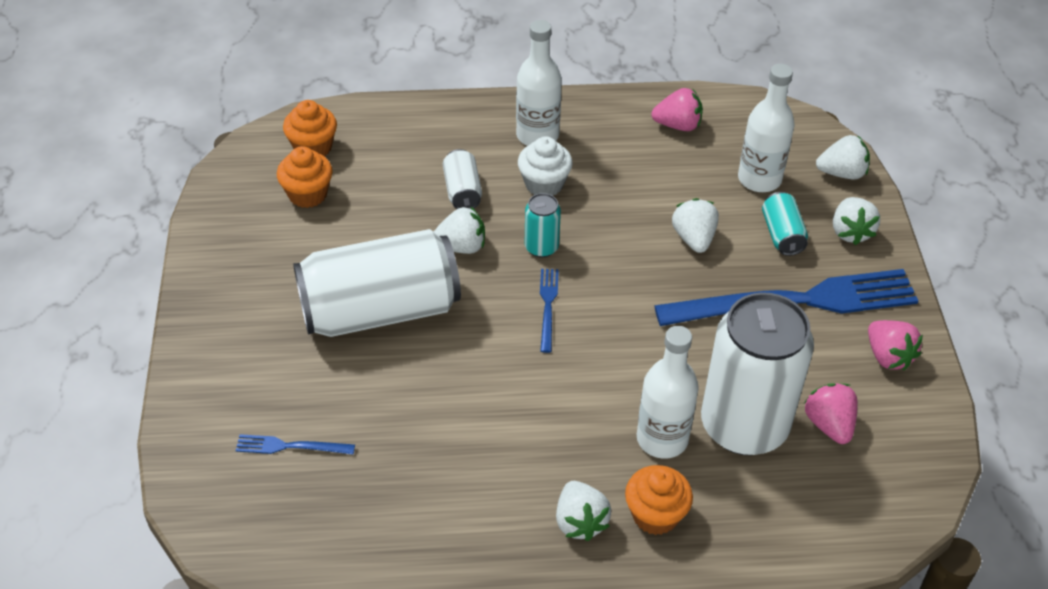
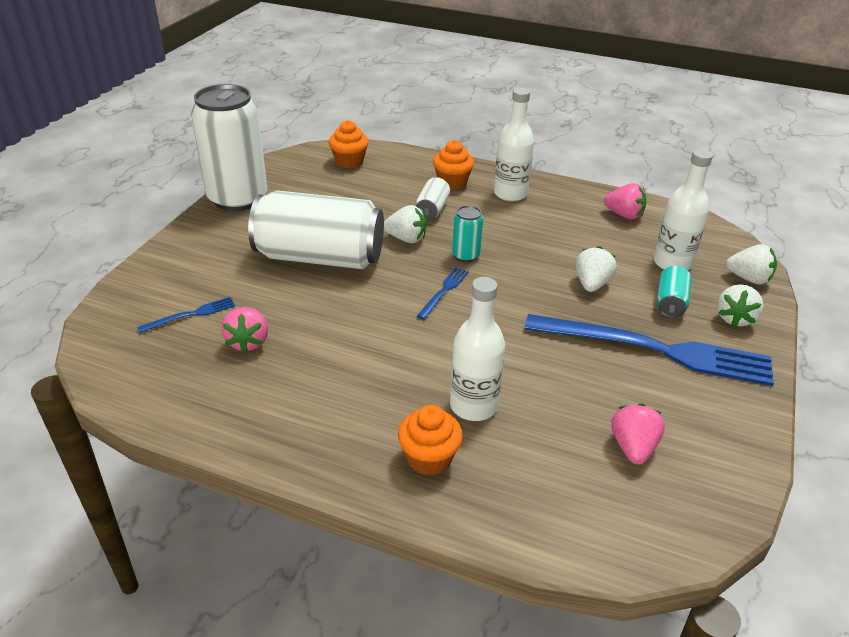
camera: 25 degrees right, 10 degrees down
(290, 446) = (191, 315): blue fork -> blue fork turned 120 degrees clockwise
(308, 194) = (325, 183): orange cupcake -> orange cupcake (452, 182)
(544, 184) = (495, 221): white cupcake -> none
(580, 522) = (362, 439): white strawberry -> none
(744, 426) = (552, 421): white can -> white can (237, 198)
(888, 356) = (721, 415): pink strawberry -> pink strawberry (248, 342)

